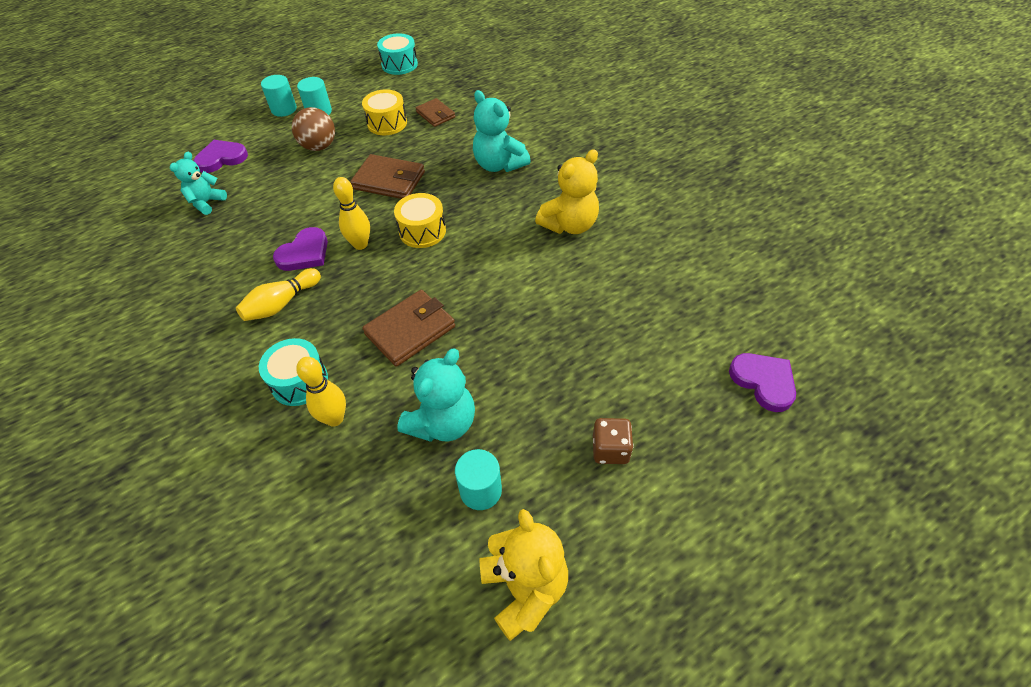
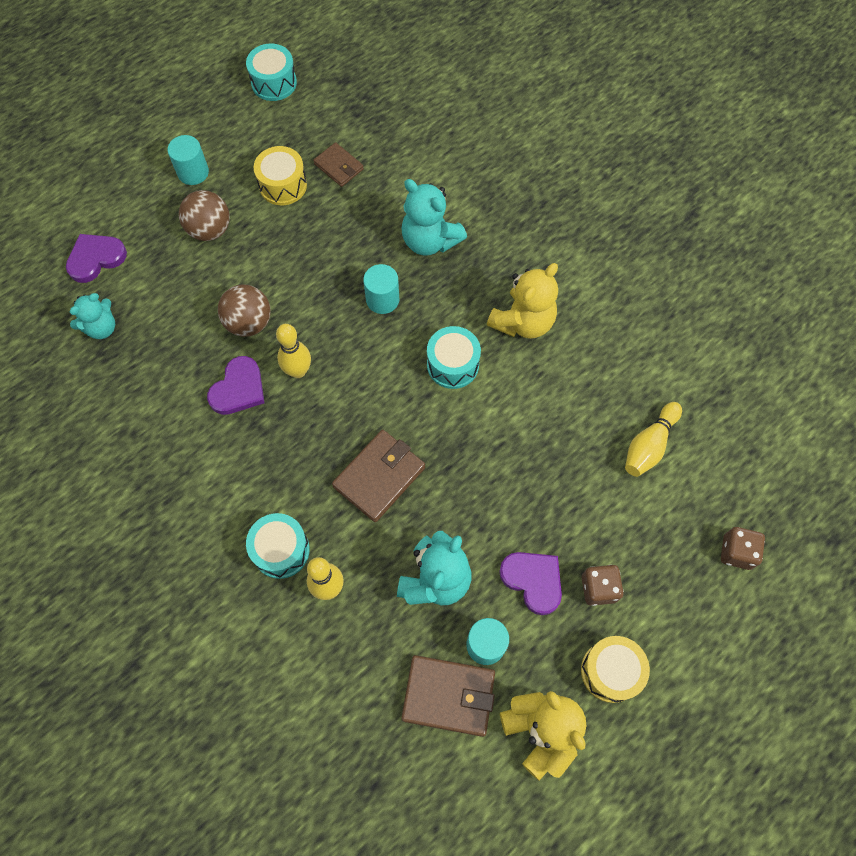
camera: 10 degrees left, 15 degrees up
(206, 202) = (101, 328): turquoise teddy bear -> turquoise teddy bear turned 150 degrees counterclockwise
(281, 304) = (233, 458): yellow bowling pin -> yellow bowling pin (649, 445)
(284, 109) = (147, 172): turquoise cylinder -> turquoise cylinder (382, 299)
(329, 208) = (249, 323): none -> brown ball
(389, 180) = (307, 276): brown wallet -> brown wallet (448, 696)
(422, 231) = (363, 346): yellow drum -> yellow drum (610, 671)
(499, 251) = (452, 365): none -> turquoise drum
(763, 382) = (735, 498): purple heart -> purple heart (533, 580)
(763, 431) = (736, 552): none -> brown dice

